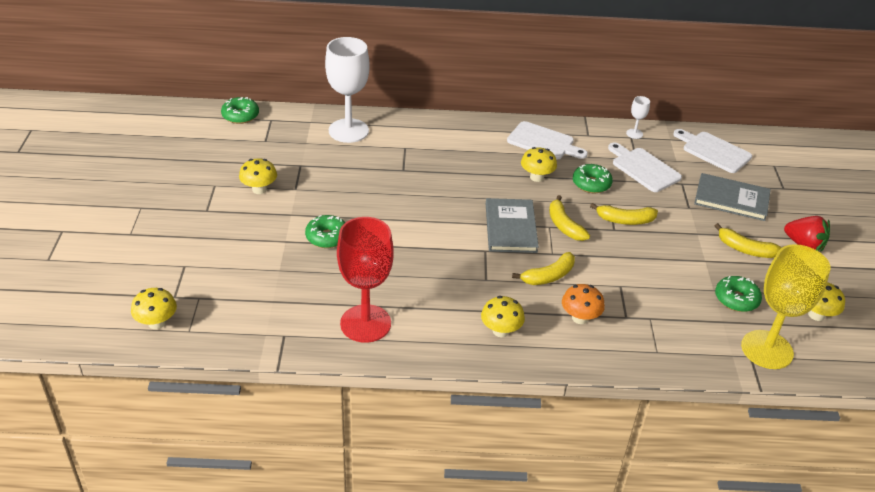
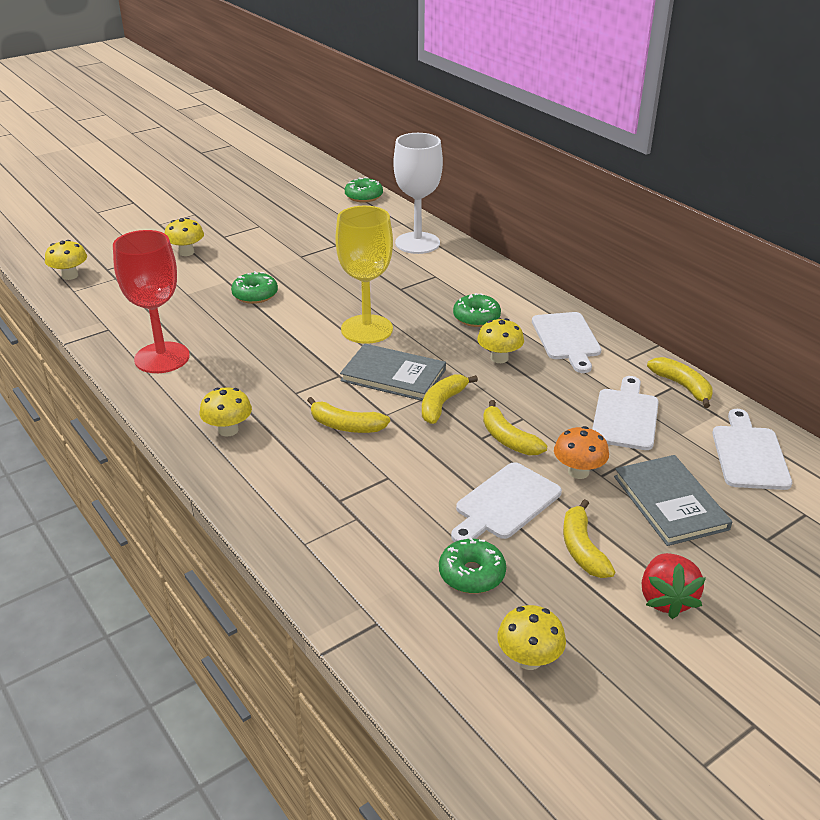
camera: 55 degrees right, 5 degrees down
(259, 189) = (279, 243): yellow mushroom -> yellow mushroom (186, 252)
(510, 228) = (393, 375): grey book -> grey book turned 60 degrees clockwise
(580, 318) = (302, 470): orange mushroom -> orange mushroom (578, 472)
(591, 184) = (540, 394): green donut -> green donut (476, 317)
(634, 134) = (682, 386): white goblet -> yellow banana
(684, 254) = (505, 503): none -> white cutting board
(767, 349) = (404, 633): yellow goblet -> yellow goblet (367, 329)

